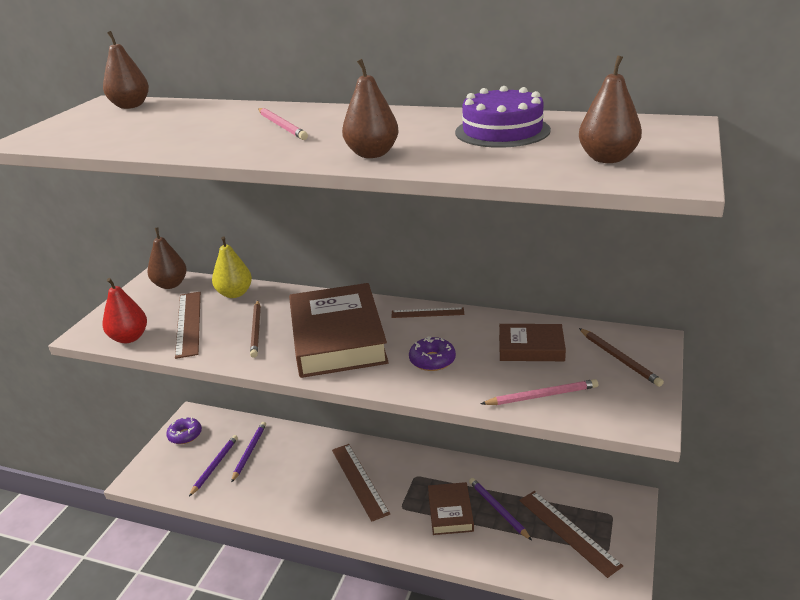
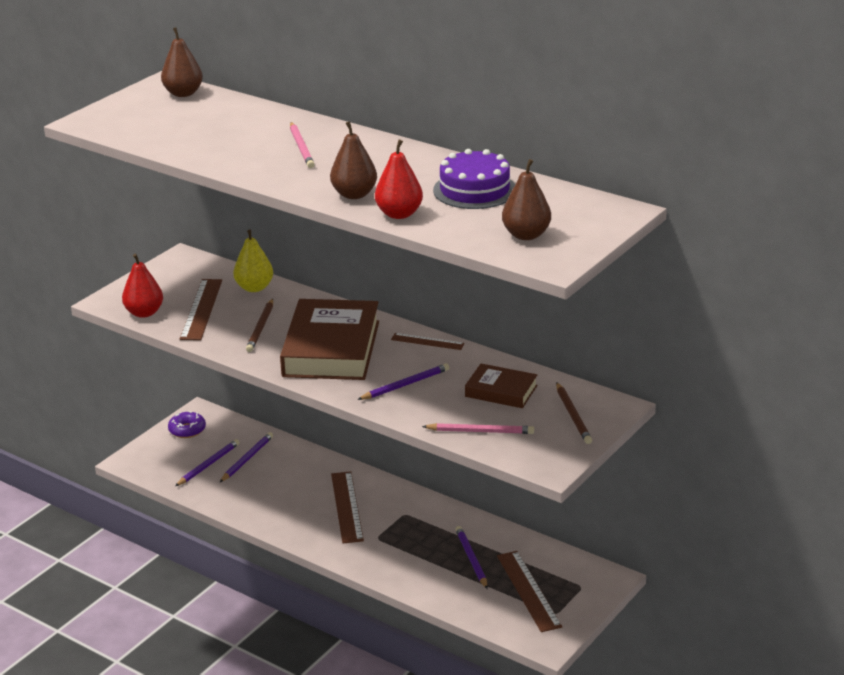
camera: 15 degrees right, 0 degrees up
(170, 285) = (196, 267): brown pear -> none
(432, 360) = (405, 385): purple donut -> purple pencil
(440, 163) = (399, 214): none -> red pear
(450, 512) = (423, 551): brown book -> none

